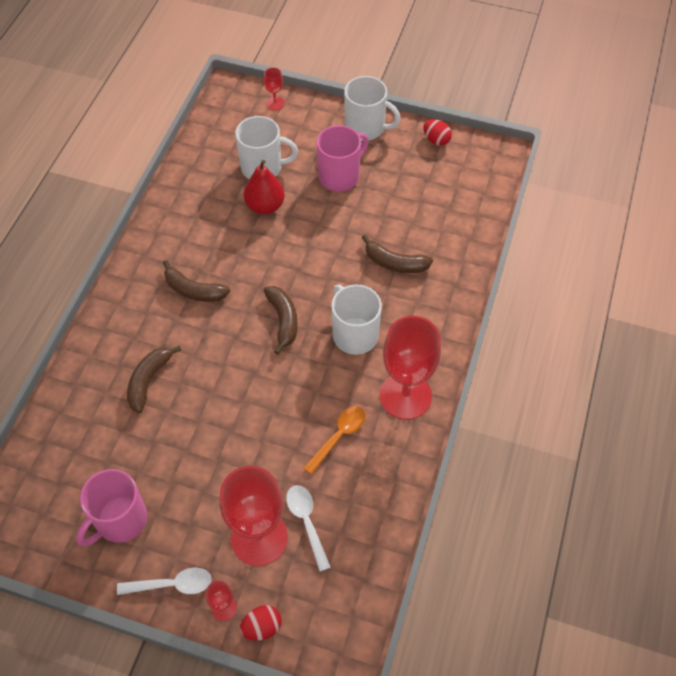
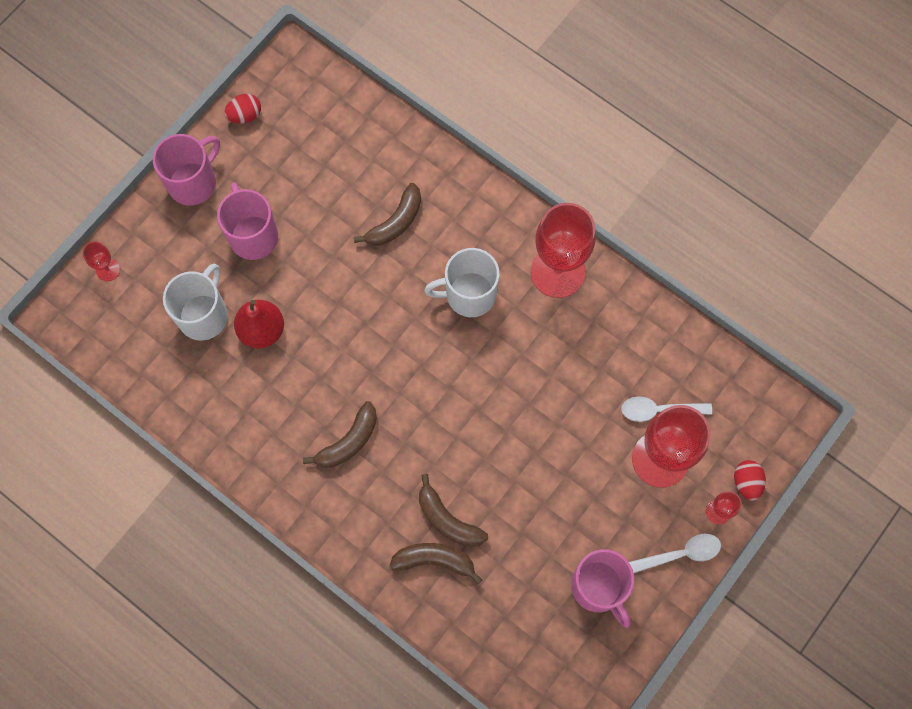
camera: 70 degrees left, 15 degrees up
(172, 584) = (681, 554): white spoon -> white spoon turned 60 degrees clockwise
(283, 320) = (425, 360): brown banana -> brown banana (435, 560)
(339, 436) = (580, 350): orange spoon -> none
(366, 128) = (193, 182): white mug -> pink mug

